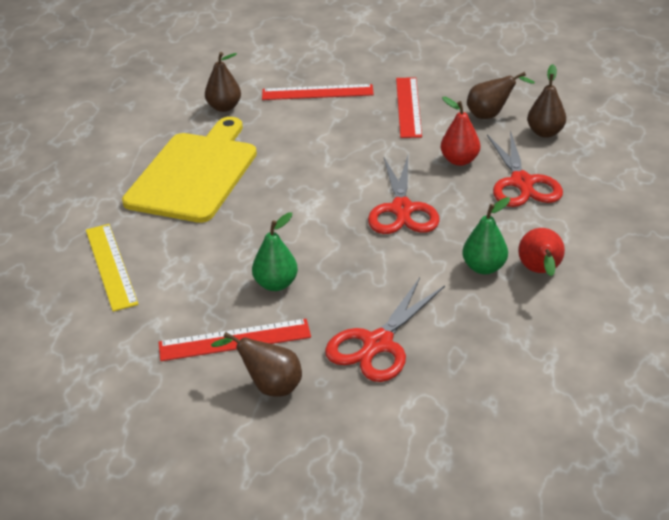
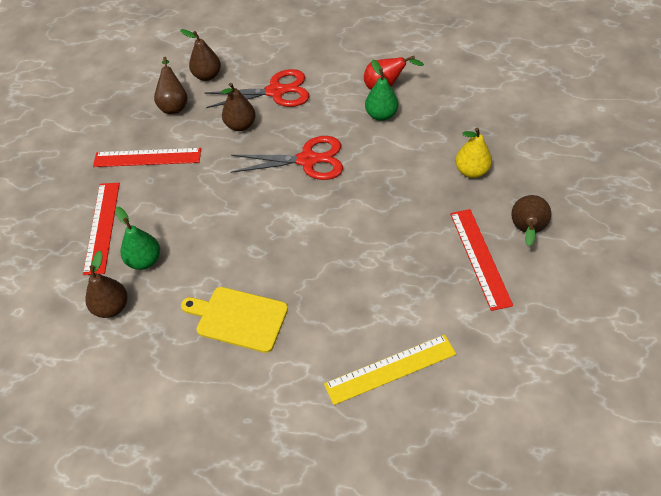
camera: 90 degrees left, 15 degrees up
(195, 174) = (238, 318): yellow cutting board -> yellow cutting board, size x0.59
(276, 284) = (408, 236): green pear -> green pear (144, 260)
(378, 344) = (471, 171): red scissors -> yellow pear
(459, 160) = (240, 125): red pear -> brown pear

